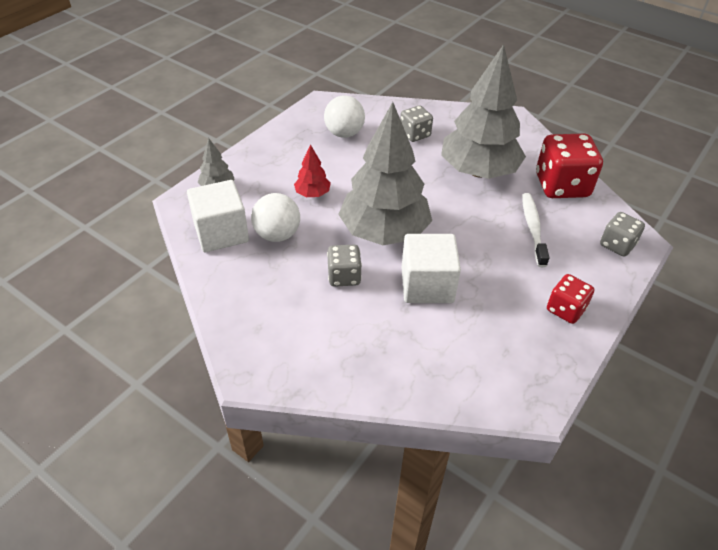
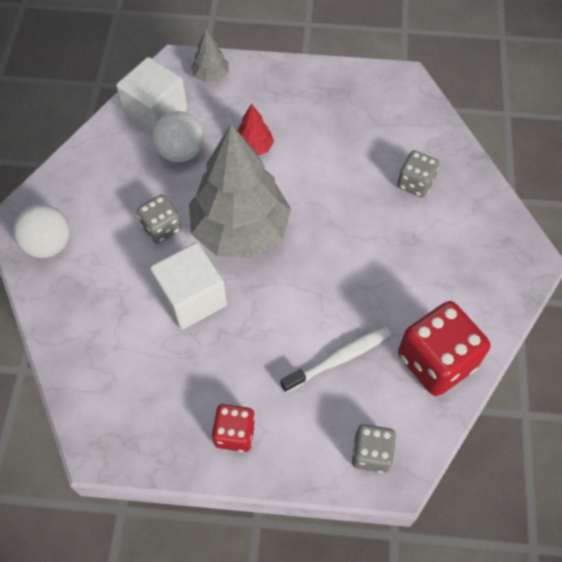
camera: 60 degrees right, 15 degrees up
(344, 133) = (365, 124): white ball -> white ball (49, 244)
(478, 171) = (398, 269): grey tree -> none

